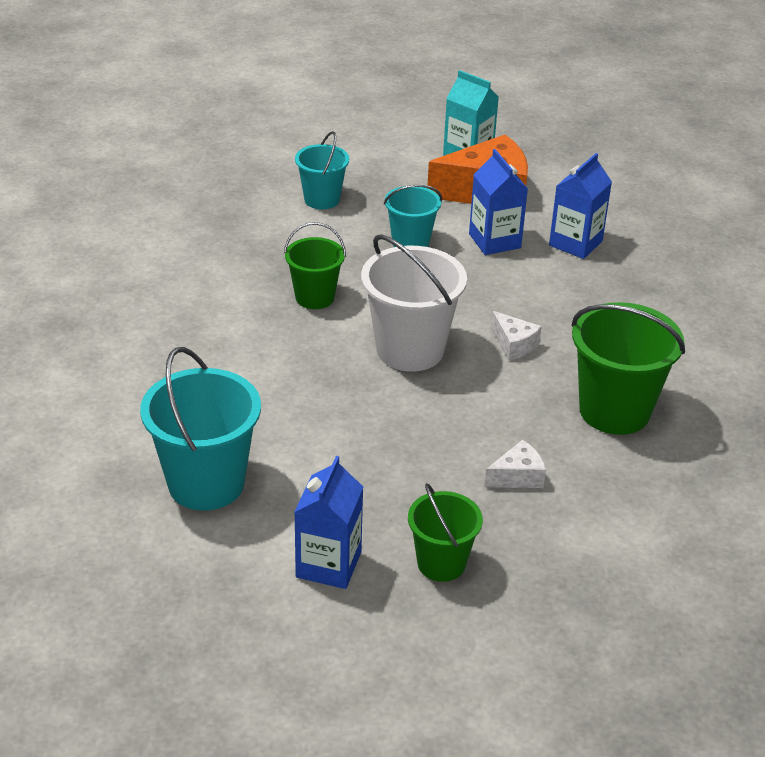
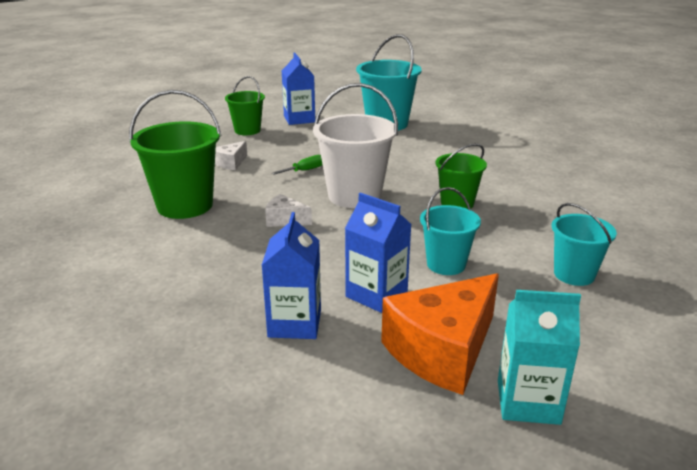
camera: 150 degrees right, 10 degrees down
(429, 418) = (305, 170): none -> green screwdriver

